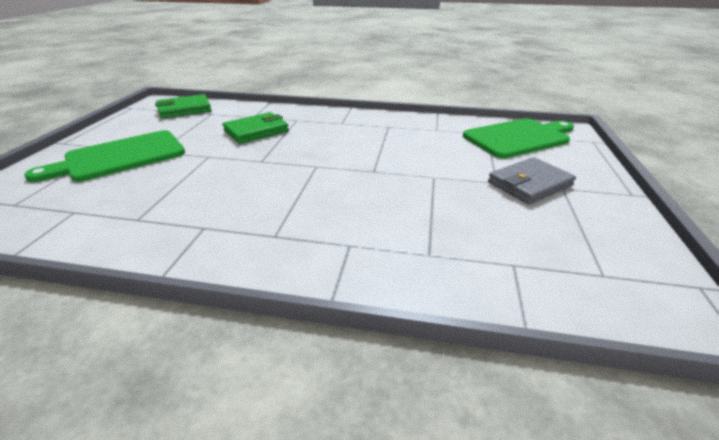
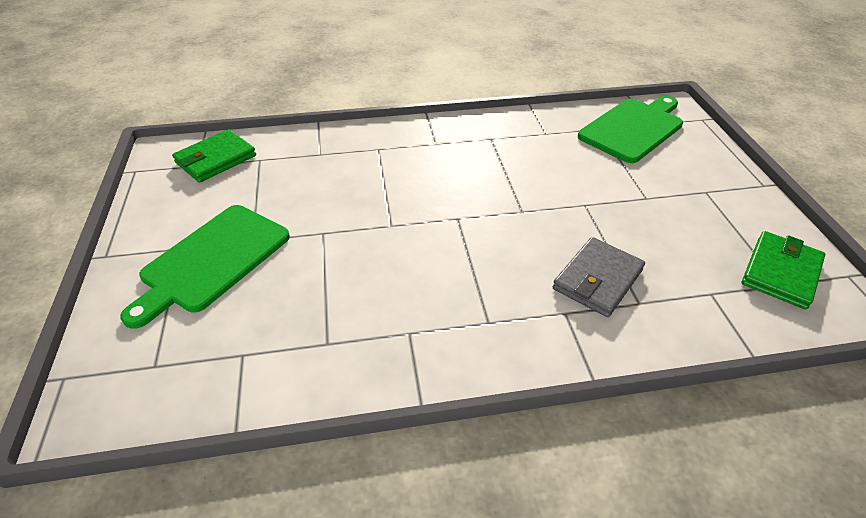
camera: 20 degrees left, 10 degrees up
(256, 131) = (345, 178): green wallet -> green wallet (780, 272)
(529, 184) = (676, 193): grey wallet -> grey wallet (597, 279)

